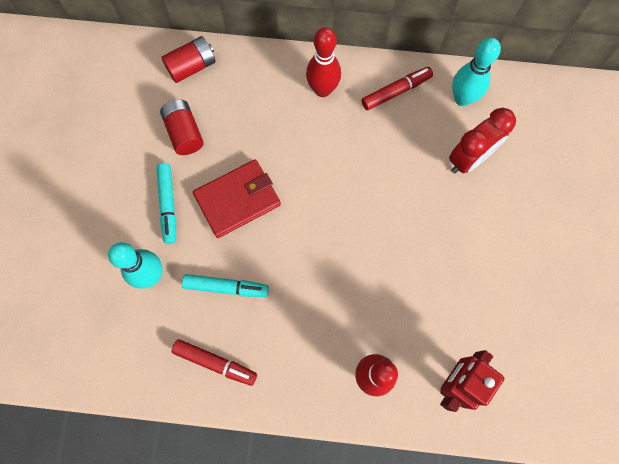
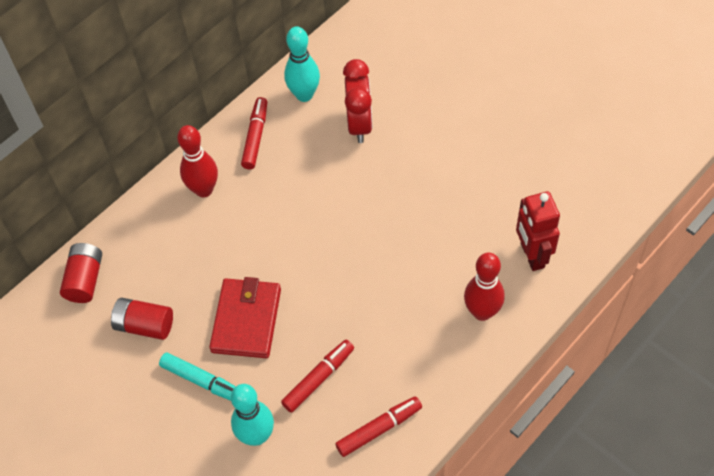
camera: 50 degrees left, 15 degrees down
(226, 287) = (319, 379): turquoise marker -> red marker

